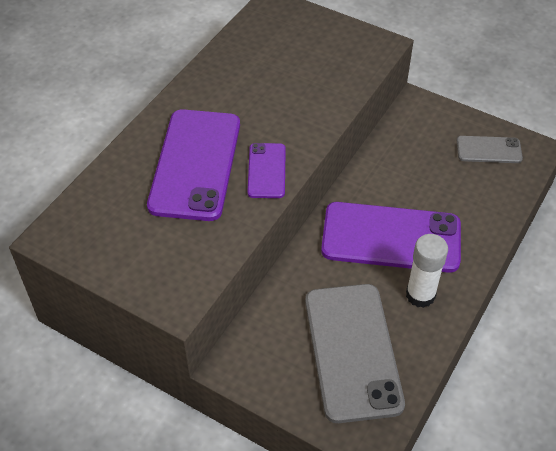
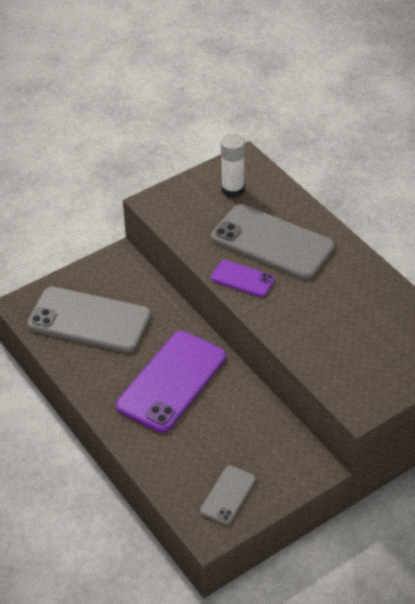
camera: 115 degrees right, 5 degrees down
(195, 164) = (272, 242): purple phone -> grey phone
(420, 295) = (108, 376): white glue stick -> white glue stick (232, 190)

